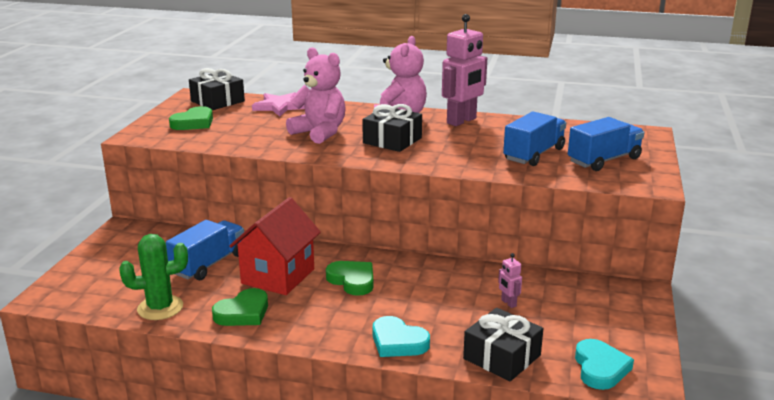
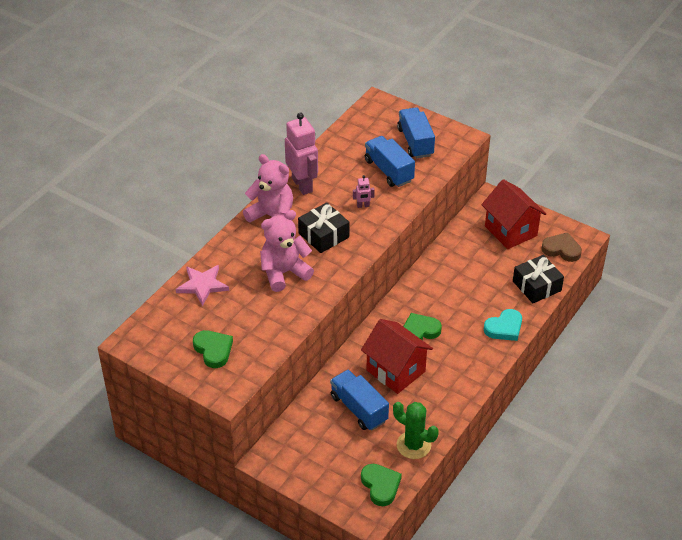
camera: 70 degrees left, 20 degrees up
(160, 308) = (413, 445): green cactus -> green cactus turned 60 degrees counterclockwise
(217, 101) = (160, 326): black gift -> none
(243, 313) = (439, 399): green heart -> green heart (380, 486)
(508, 303) = (480, 263): pink robot -> pink robot (363, 206)
(593, 317) = (511, 231): none -> red house
(600, 368) = (561, 249): turquoise heart -> brown heart

